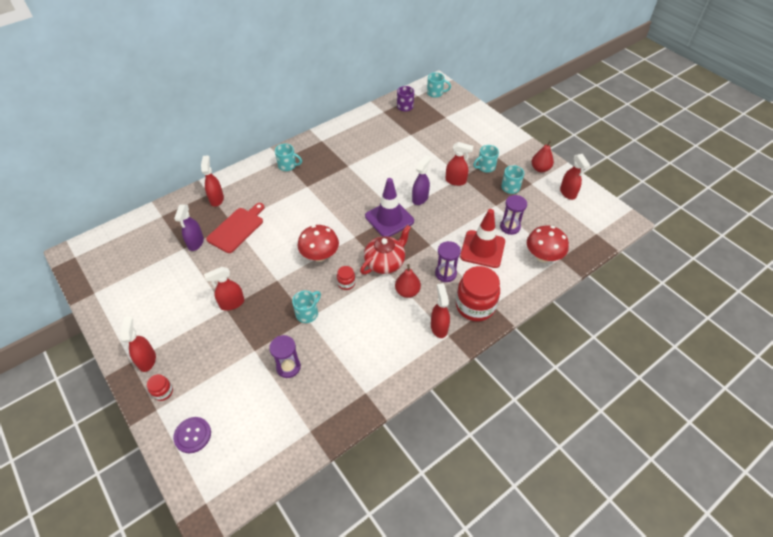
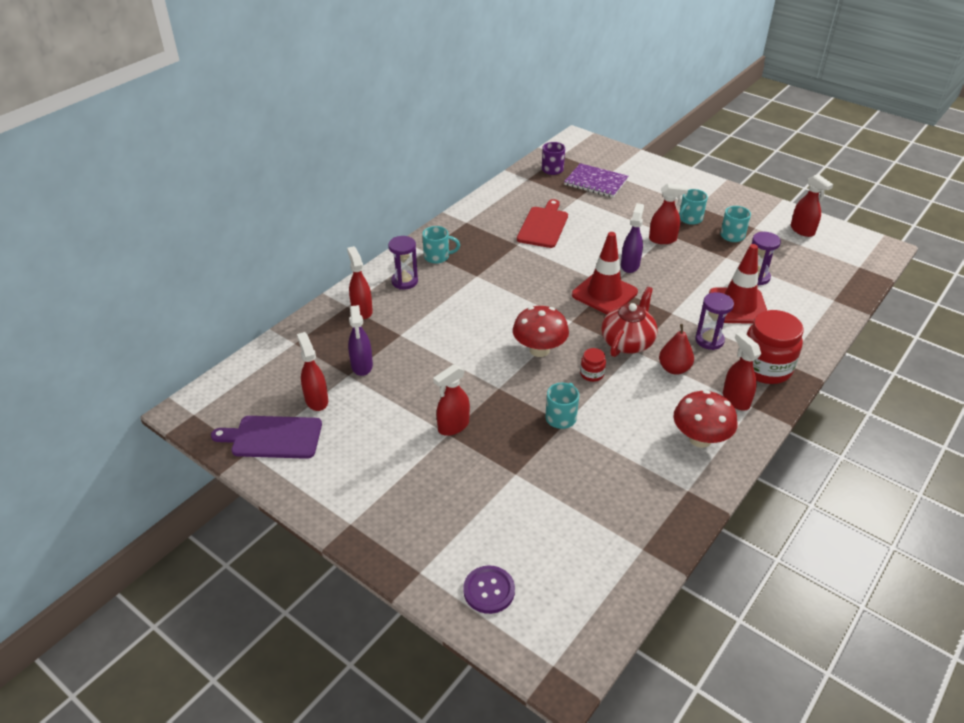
camera: 15 degrees left, 10 degrees down
(114, 285) = (273, 437): none -> purple cutting board
(147, 360) = (372, 516): red spray bottle -> red spray bottle (316, 400)
(163, 392) = (417, 549): red jar -> none
(237, 228) = (410, 339): red cutting board -> red cutting board (543, 226)
(288, 367) = (572, 483): purple hourglass -> purple hourglass (404, 281)
(389, 219) = (604, 293): purple traffic cone -> red traffic cone
(431, 123) = (596, 182): none -> purple notebook
(435, 93) = (582, 149): turquoise mug -> none
(540, 169) = (755, 210): red pear -> none
(543, 256) = (813, 301): red mushroom -> red mushroom (700, 439)

